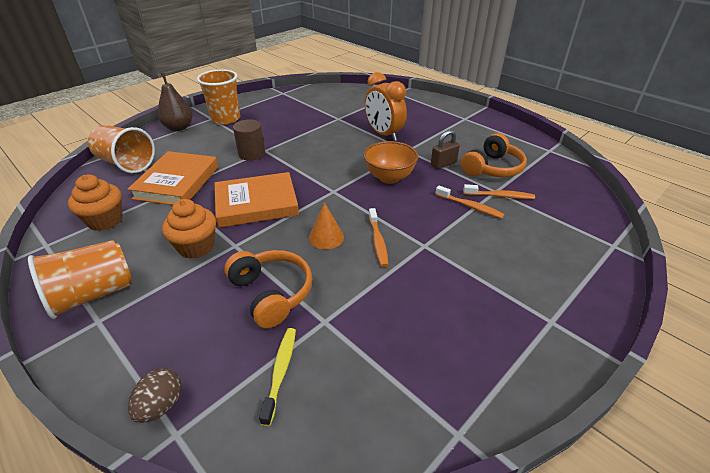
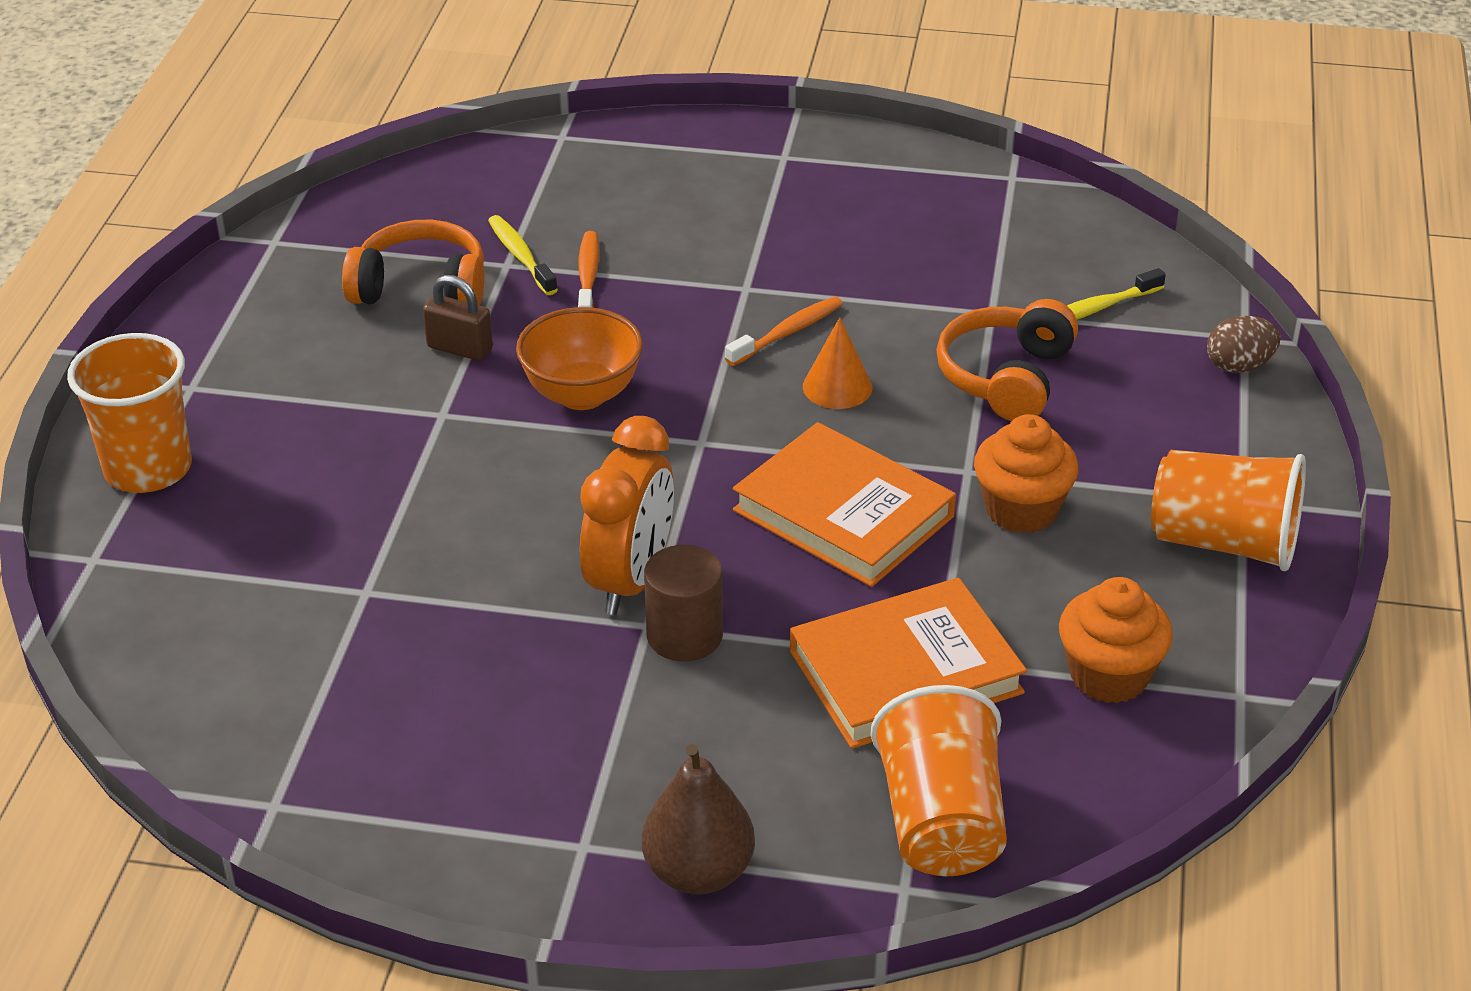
camera: 125 degrees left, 0 degrees up
(225, 119) = (560, 811): orange cup -> orange cup (148, 469)
(383, 134) = (394, 476): orange clock -> orange clock (630, 581)
(500, 196) = (520, 256): orange toothbrush -> yellow toothbrush

